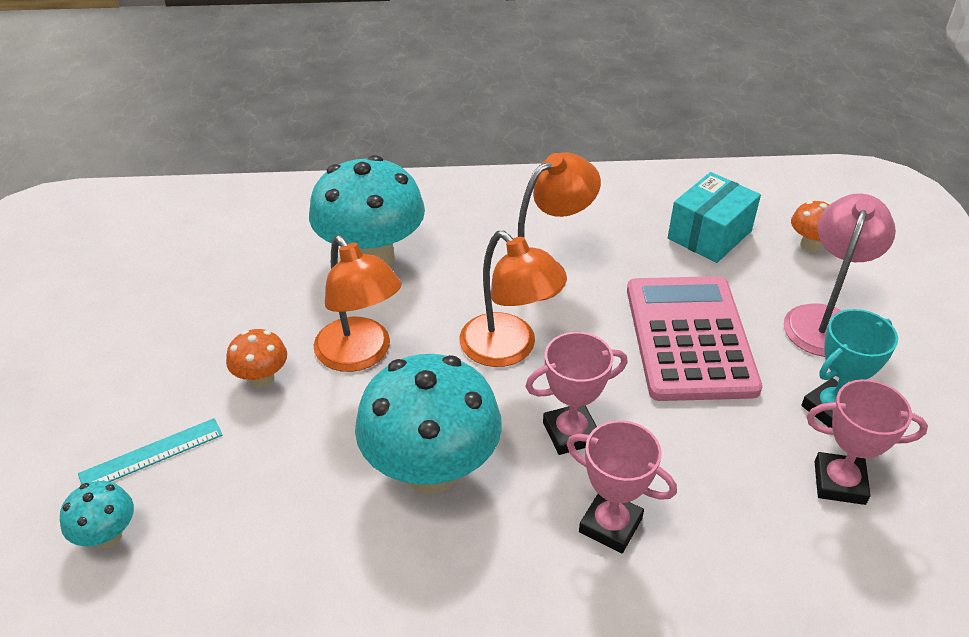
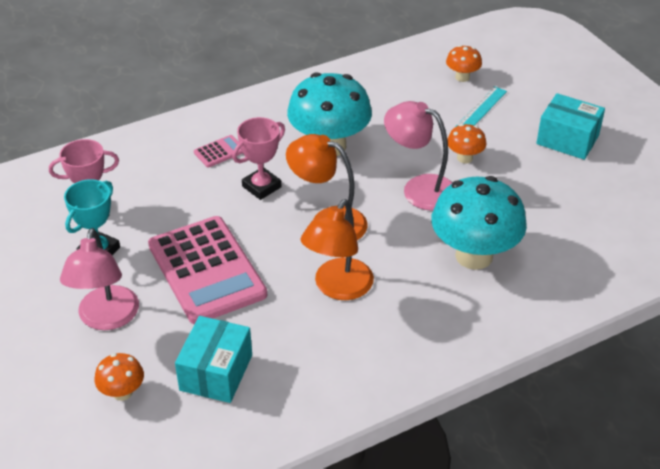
camera: 155 degrees right, 0 degrees up
(104, 357) = (567, 140): none -> turquoise box
(107, 536) = (462, 77): turquoise mushroom -> orange mushroom
(360, 355) = (419, 188): orange lamp -> pink lamp
(610, 525) = (219, 152): pink trophy -> pink calculator

